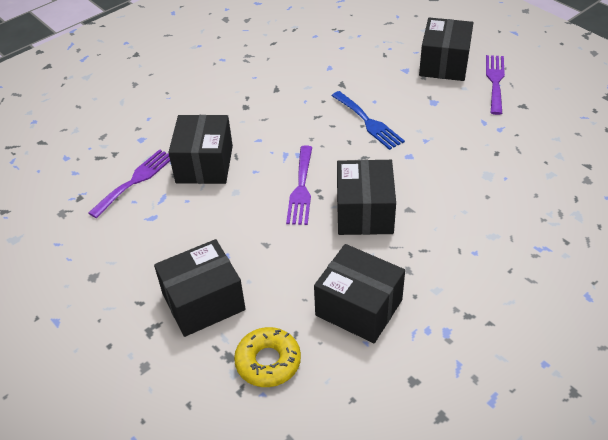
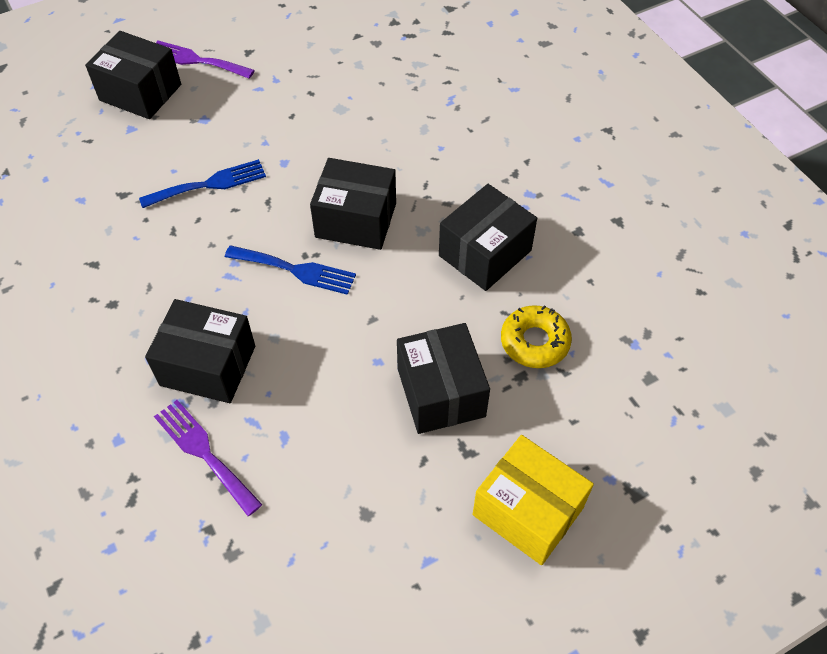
camera: 80 degrees left, 10 degrees up
(98, 381) = (528, 511): none -> yellow box
(301, 189) = (296, 270): purple fork -> blue fork

